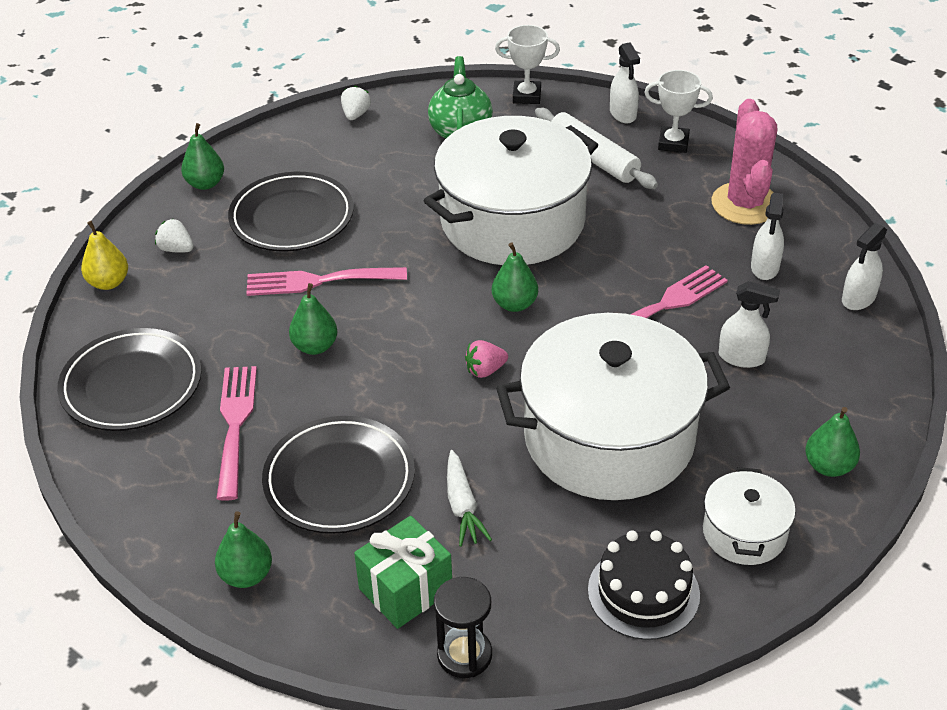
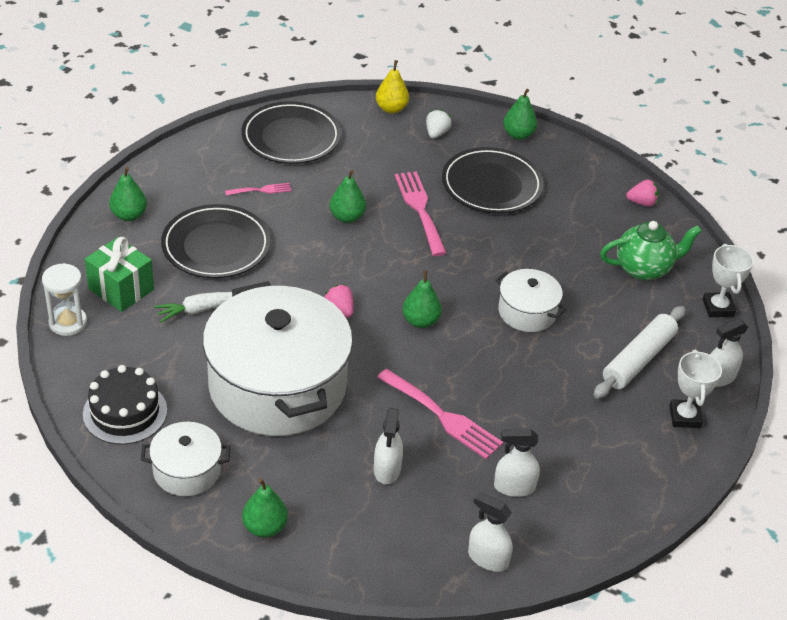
camera: 75 degrees right, 0 degrees up
(235, 424) = (261, 190): pink fork -> pink fork, size x0.52
(356, 115) = (642, 203): white strawberry -> pink strawberry
(464, 655) = (68, 323): black hourglass -> white hourglass
(512, 221) = (527, 312): white pot -> white pot, size x0.46
(745, 204) = (606, 473): pink cactus -> none

